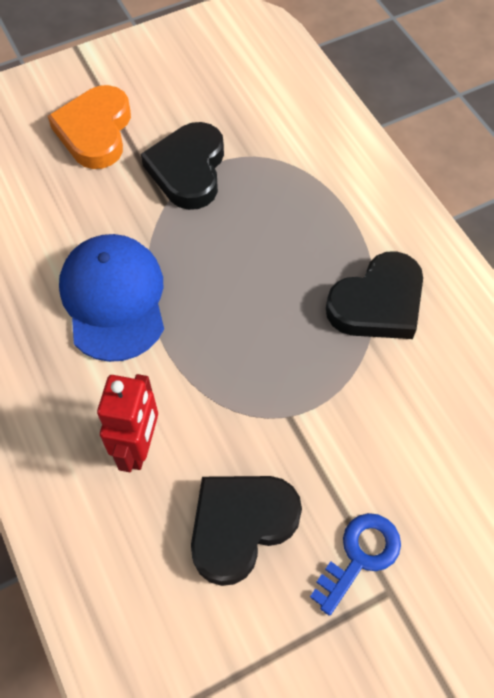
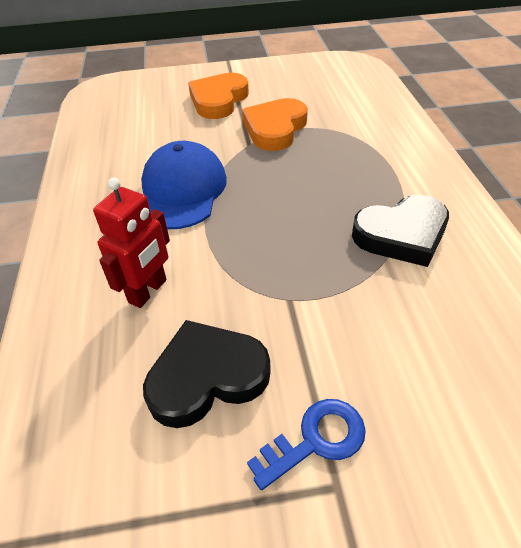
camera: 20 degrees right, 15 degrees down
(188, 170) = (275, 129): black heart -> orange heart

